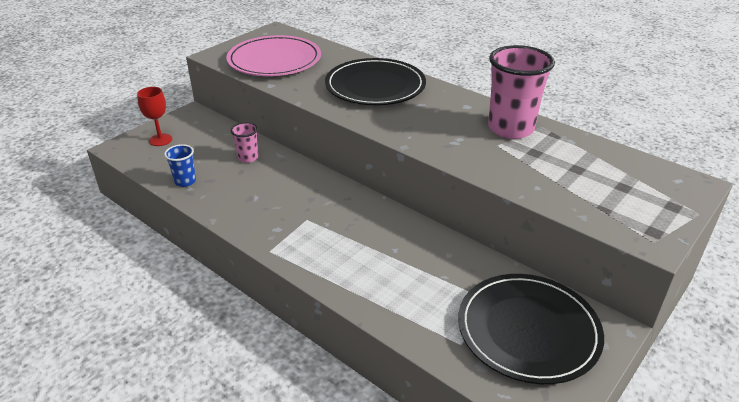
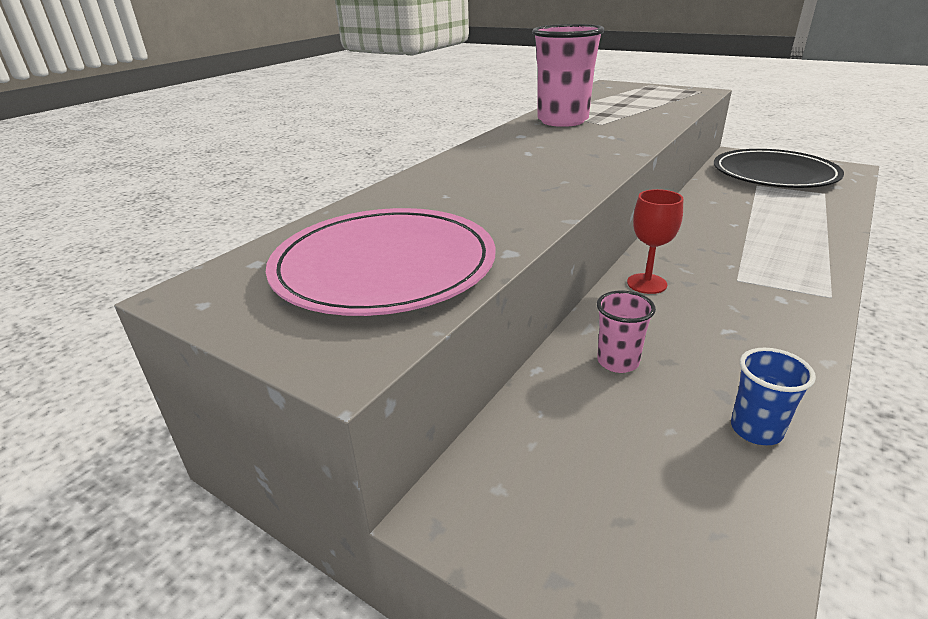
camera: 95 degrees left, 5 degrees down
(160, 140) = (619, 541): red goblet -> red goblet (646, 284)
(375, 86) = (483, 177): black plate -> none

